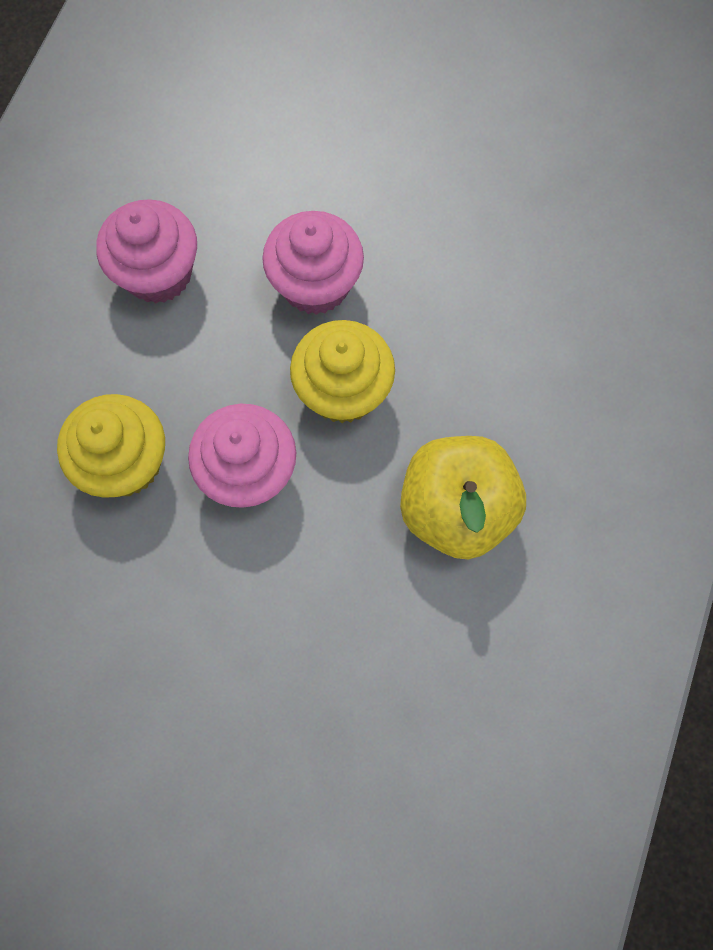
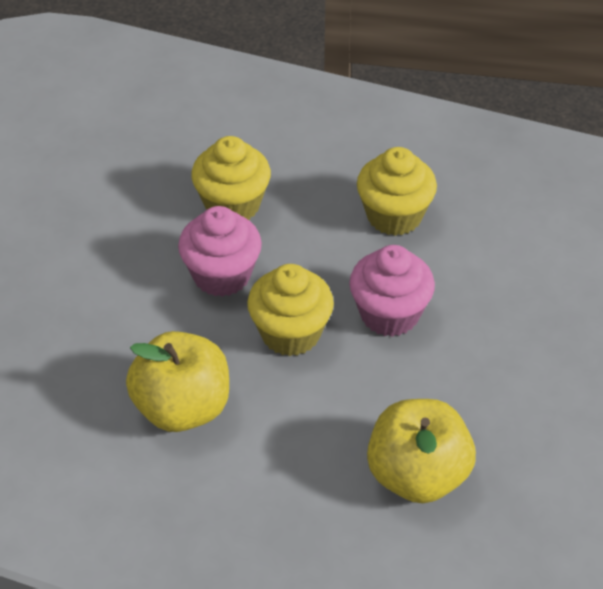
camera: 90 degrees right, 25 degrees down
(158, 273) = (394, 216): pink cupcake -> yellow cupcake
(536, 266) = (417, 476): none -> yellow apple

